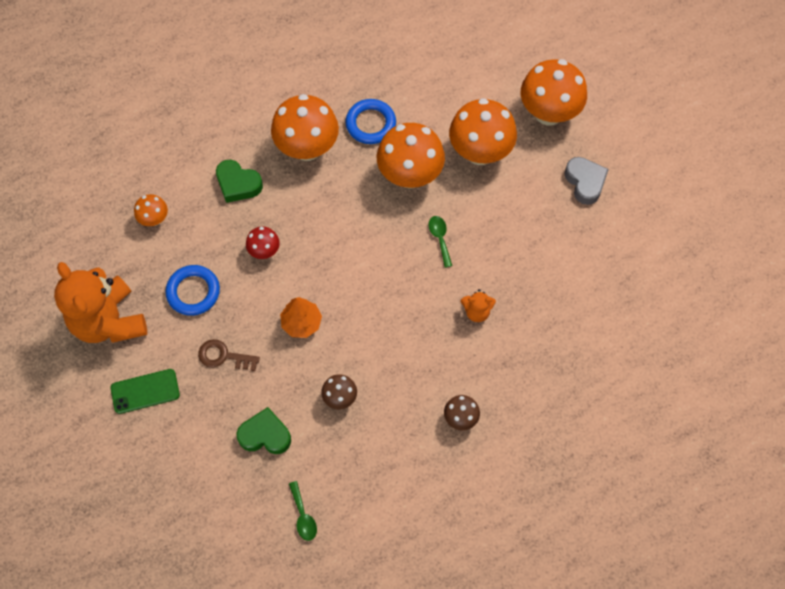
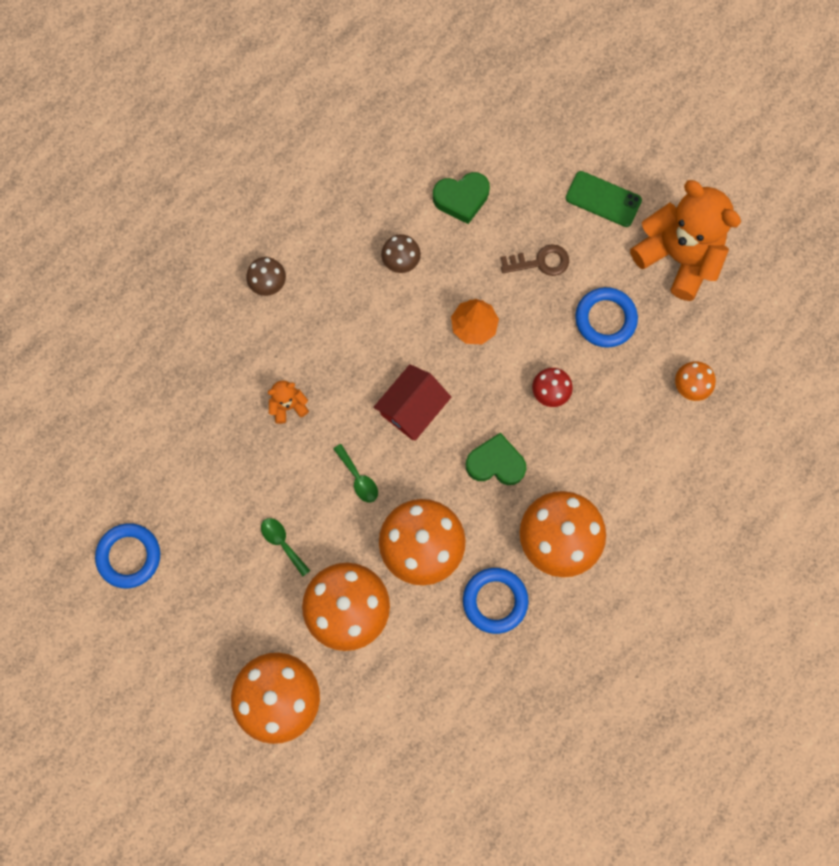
camera: 160 degrees right, 10 degrees up
(145, 391) = (603, 199): green phone -> green phone turned 60 degrees clockwise
(238, 184) = (617, 463): green heart -> green heart (495, 463)
(303, 516) = (391, 137): green spoon -> green spoon (282, 543)
(377, 276) = (412, 408): none -> red house
(585, 182) = (209, 613): grey heart -> none
(637, 241) = (129, 556): none -> blue ring

